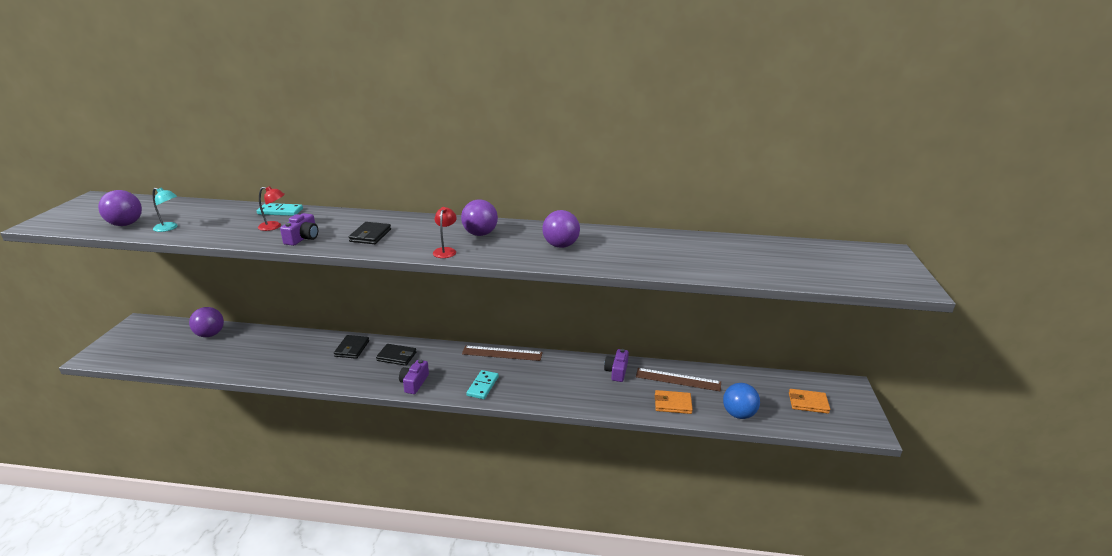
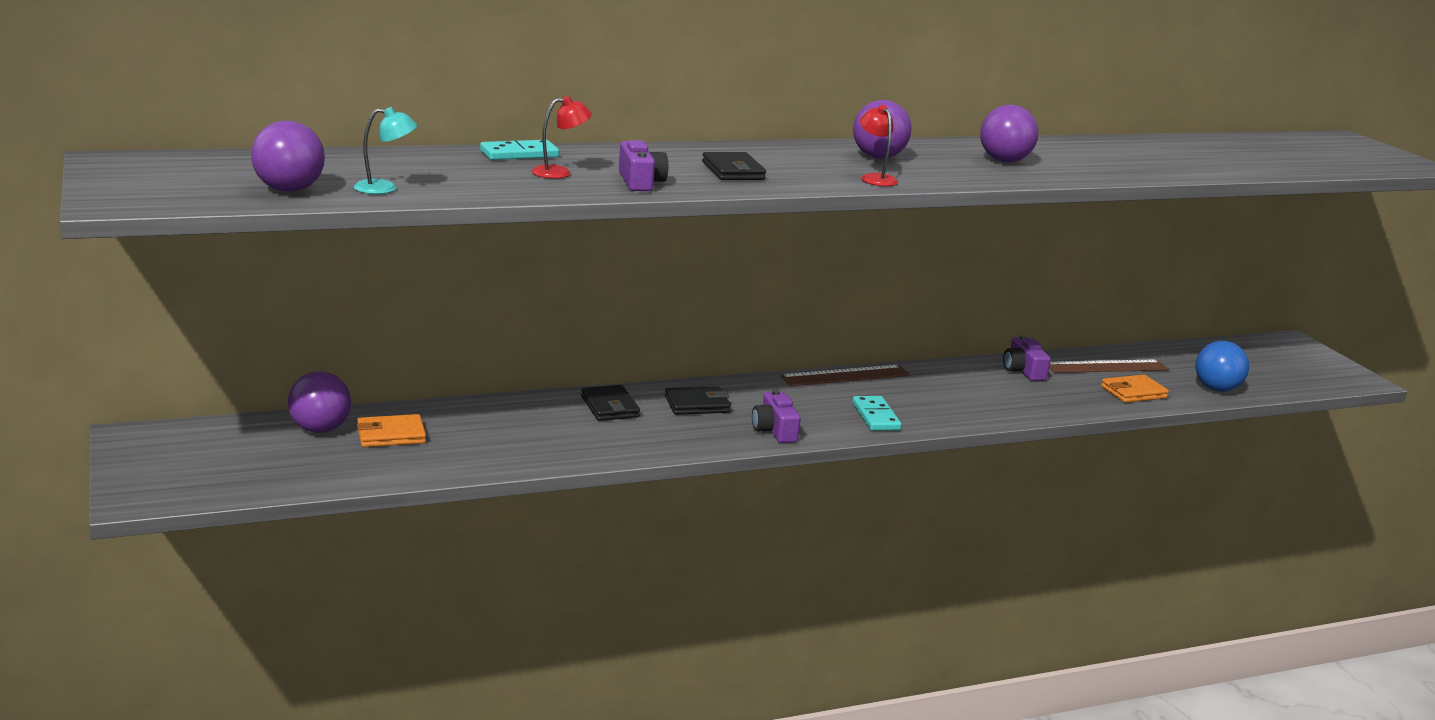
camera: 30 degrees left, 5 degrees down
(808, 403) = (1272, 365): orange wallet -> orange wallet (391, 435)

